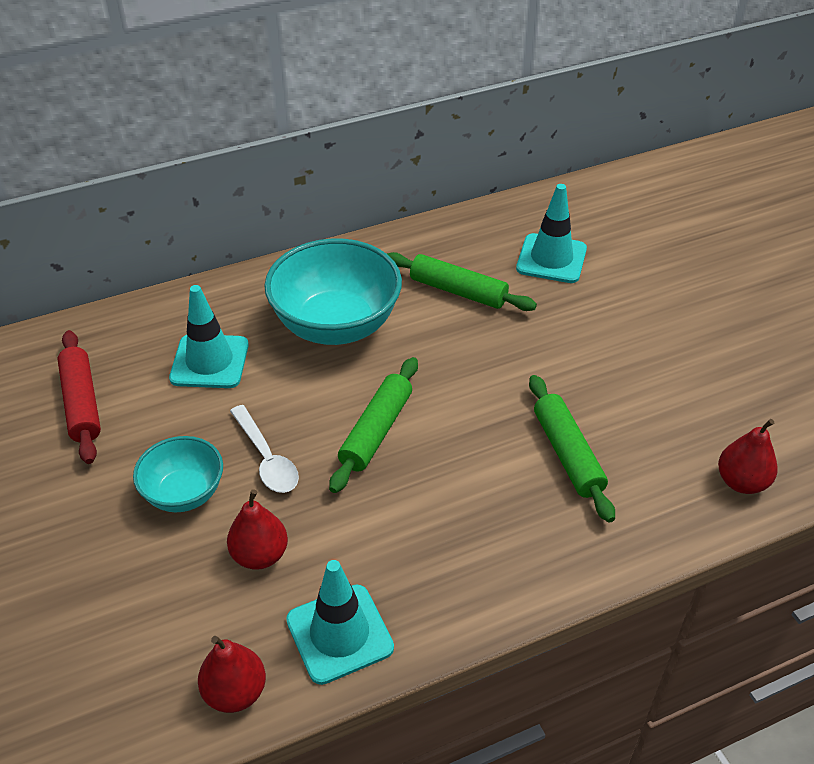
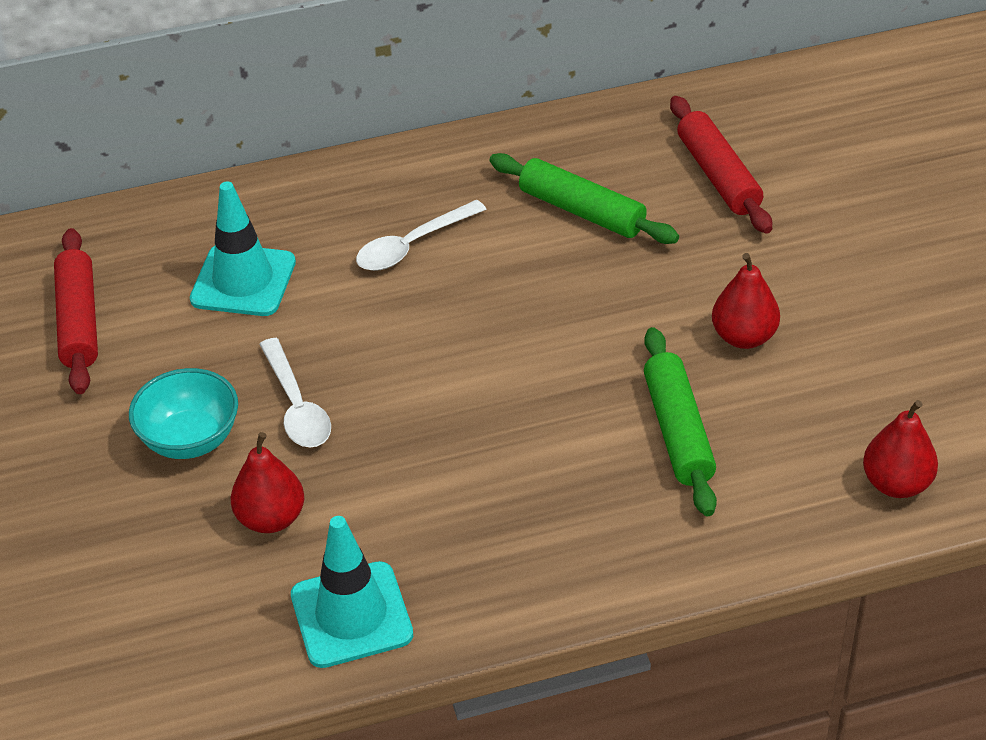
camera: 10 degrees right, 0 degrees up
(235, 692) = (219, 666): red pear -> red pear (744, 337)
(336, 325) = (412, 245): turquoise bowl -> white spoon
(376, 431) = (439, 383): green rolling pin -> none
(551, 259) = (718, 175): turquoise traffic cone -> red rolling pin

